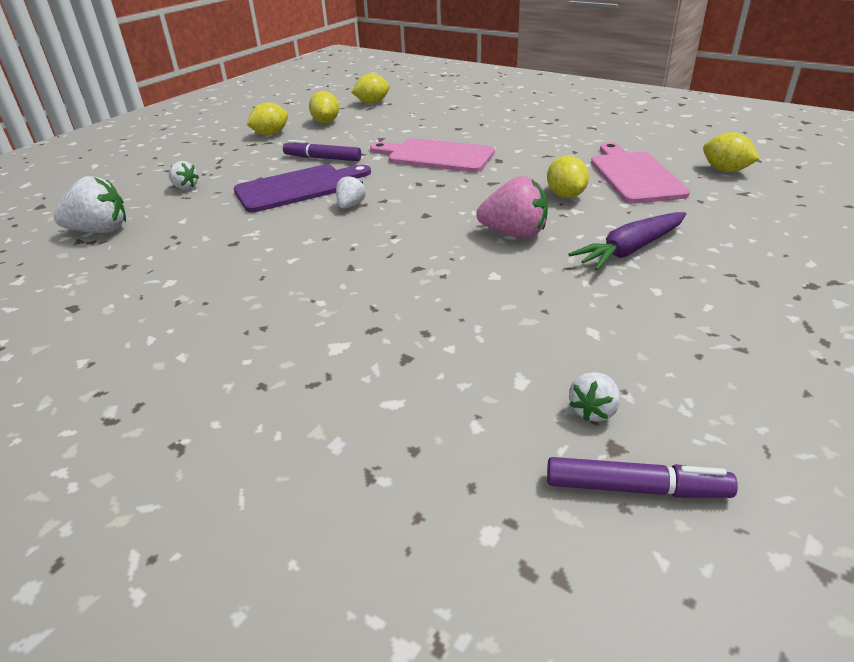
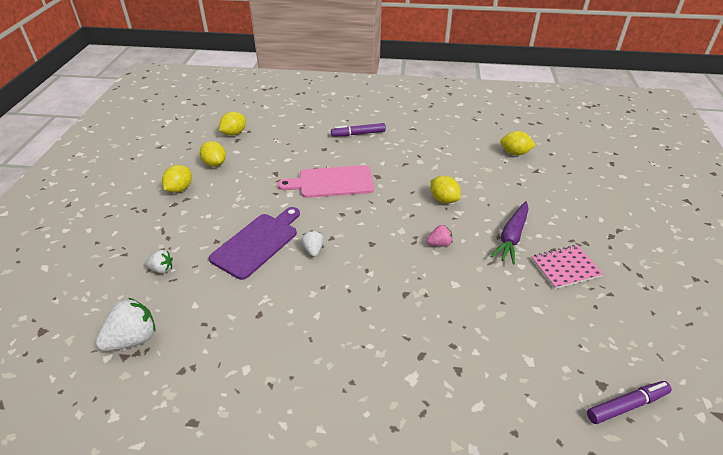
camera: 30 degrees left, 5 degrees up
(322, 158) = (248, 206): purple marker -> purple marker (358, 134)
(514, 233) = (439, 244): pink strawberry -> pink strawberry, size x0.56
(593, 410) = (576, 365): white strawberry -> none
(634, 175) = (469, 170): pink cutting board -> none
(688, 300) = (565, 268): none -> pink notebook

